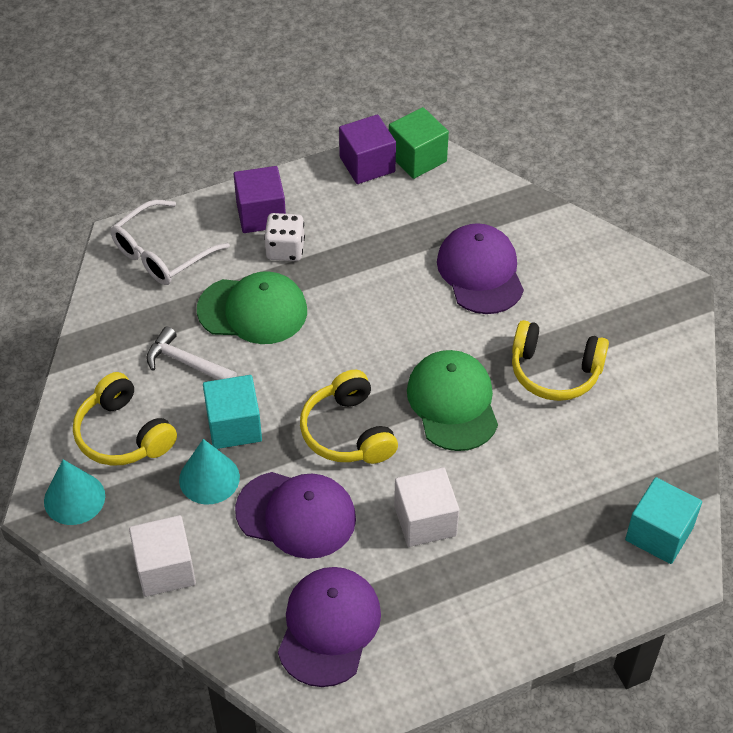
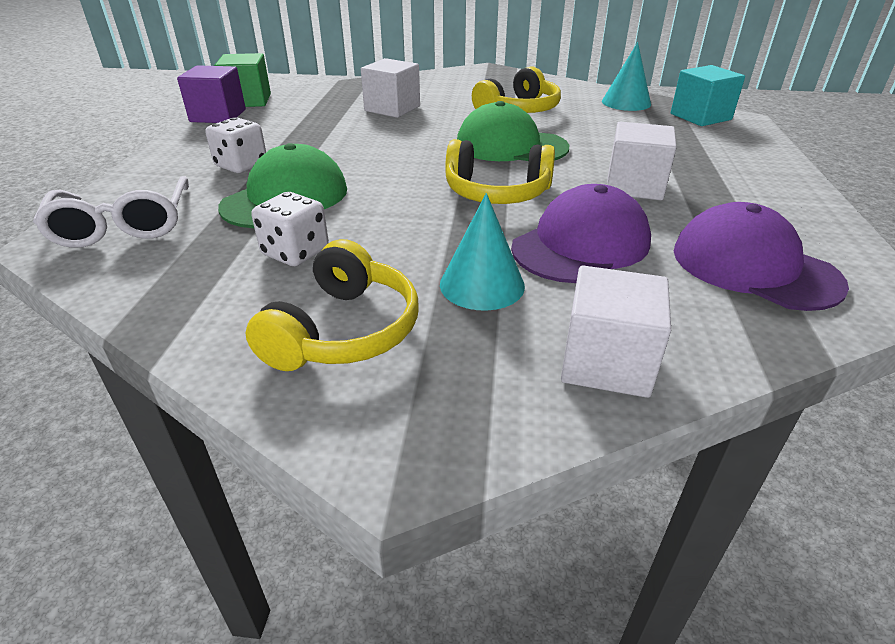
camera: 60 degrees left, 15 degrees down
(74, 498) = (408, 417): turquoise cone -> turquoise cone (626, 102)
(123, 434) = (343, 331): yellow headphones -> yellow headphones turned 60 degrees counterclockwise
(186, 362) = (295, 252): white hammer -> white dice
(234, 426) = (422, 248): turquoise cube -> none
(261, 214) = (181, 165): purple cube -> none
(480, 272) = (392, 108): purple cap -> white cube

